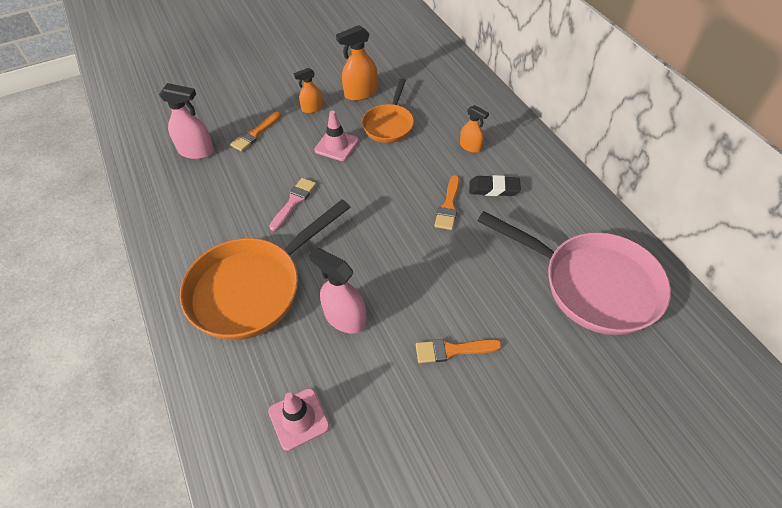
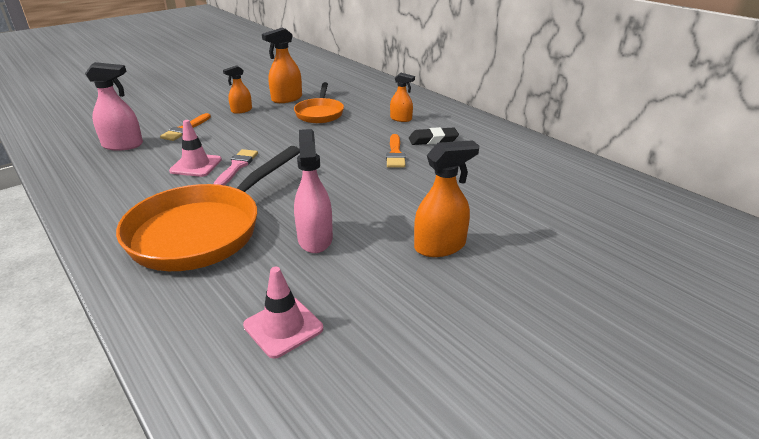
camera: 15 degrees left, 20 degrees down
(336, 145) = (272, 129): pink traffic cone -> pink traffic cone (196, 165)
(345, 318) = (315, 238): pink spray bottle -> pink spray bottle turned 60 degrees clockwise
(452, 350) = (440, 246): orange brush -> orange spray bottle
(592, 284) = (552, 186): pink pan -> none

